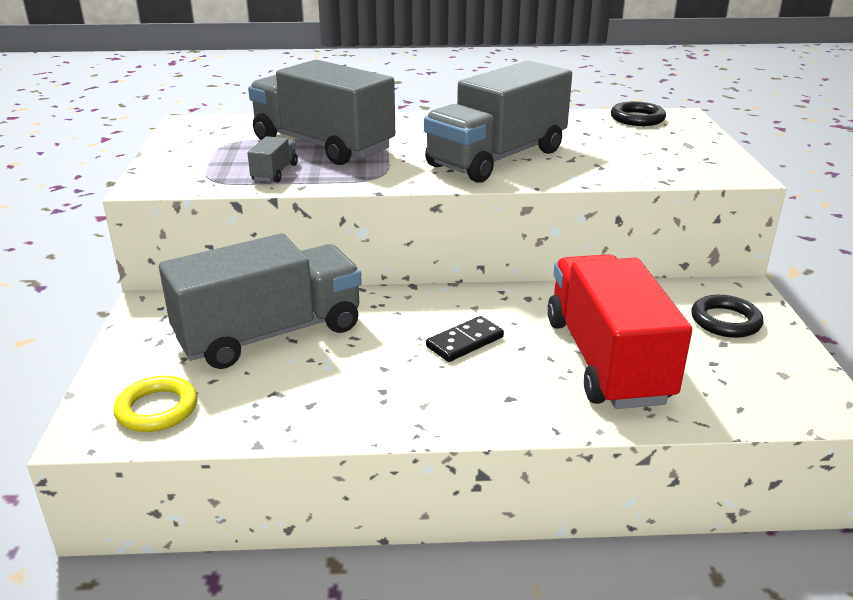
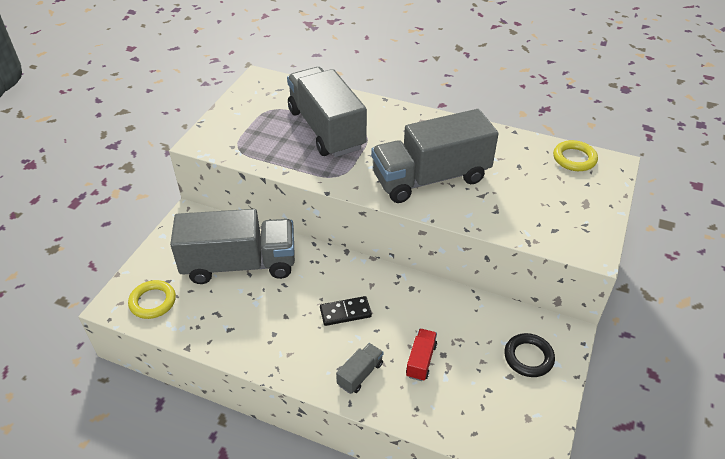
camera: 25 degrees right, 15 degrees up
(275, 173) = (278, 151): grey truck -> grey truck (360, 374)
(606, 360) = (421, 360): red truck -> red truck, size x0.40
(637, 118) = (574, 159): black ring -> yellow ring

